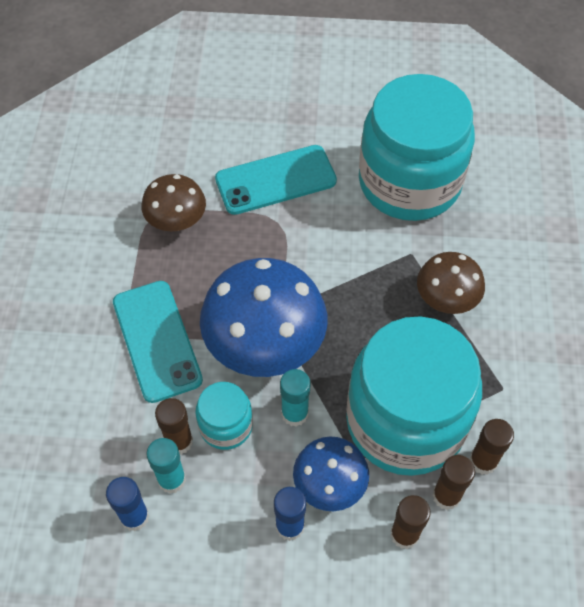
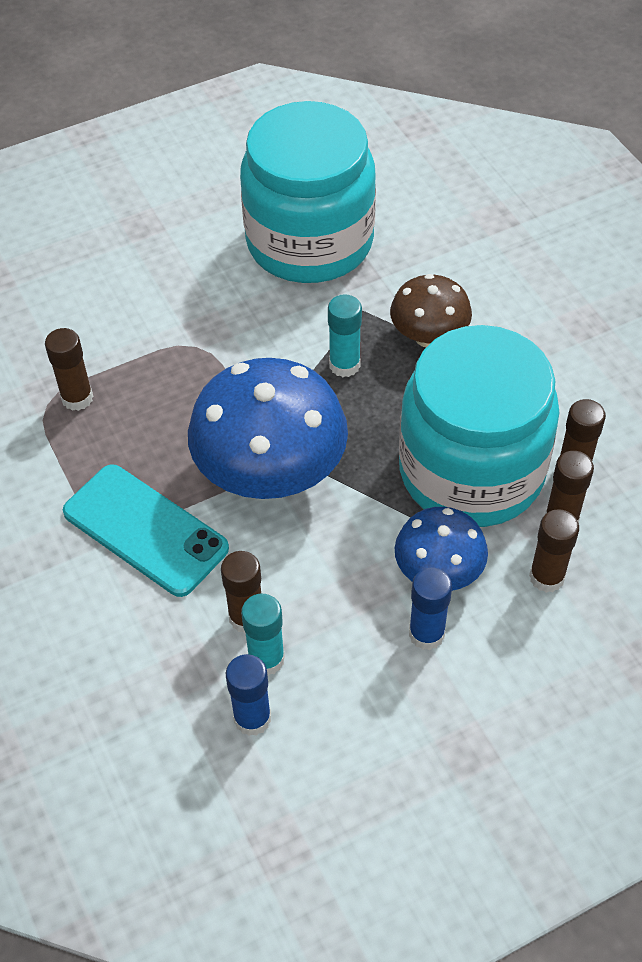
camera: 30 degrees left, 5 degrees down
(176, 221) = (77, 398): brown mushroom -> brown glue stick
(226, 425) = (286, 574): turquoise jar -> none
(275, 180) = (161, 305): turquoise phone -> none
(295, 413) = (352, 524): turquoise glue stick -> turquoise glue stick (344, 365)

